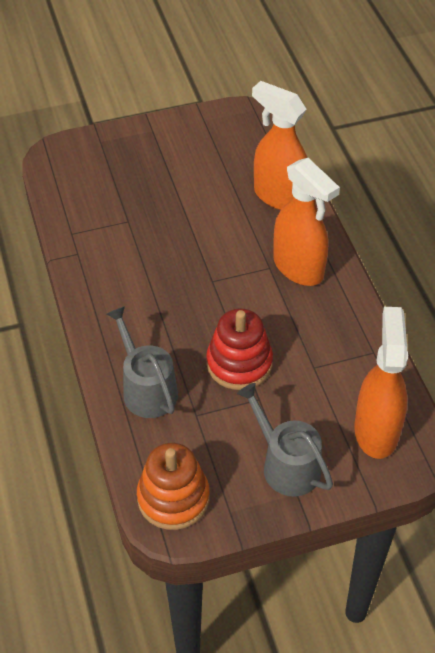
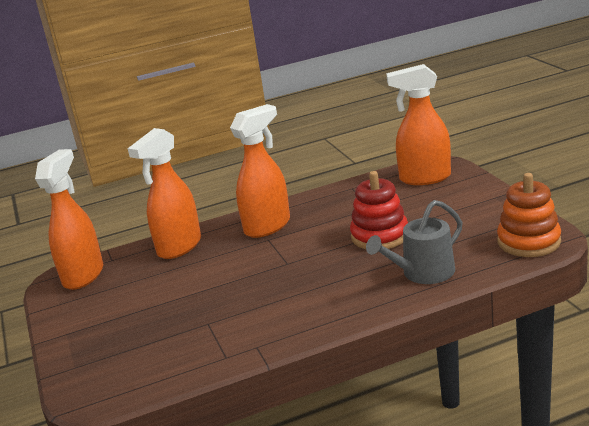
camera: 90 degrees left, 25 degrees down
(248, 130) = (84, 275): none -> orange spray bottle
(286, 465) = (471, 204): grey watering can -> none

